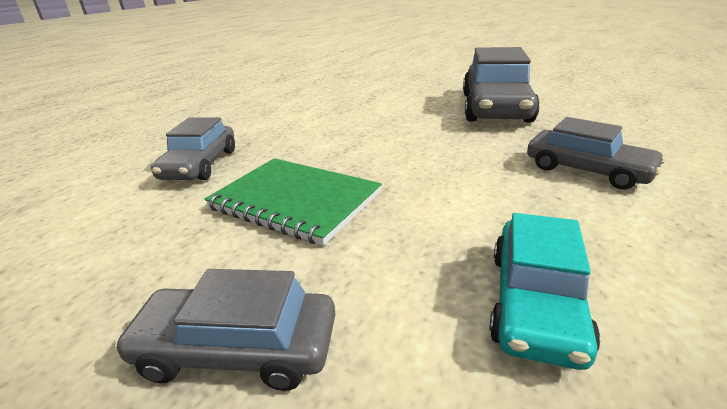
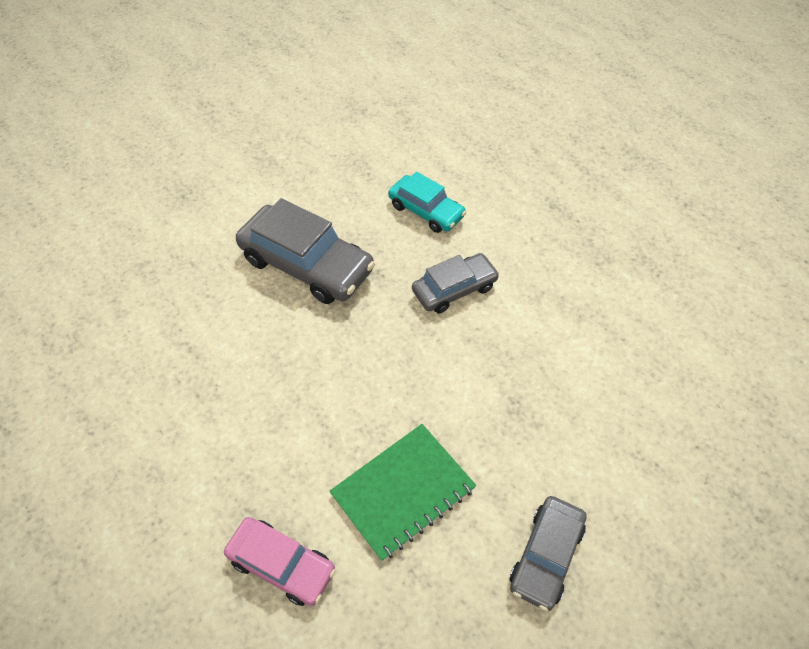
camera: 70 degrees left, 25 degrees up
(200, 164) = (281, 564): grey car -> pink car
(535, 302) = (562, 403): turquoise car -> turquoise car (426, 211)

